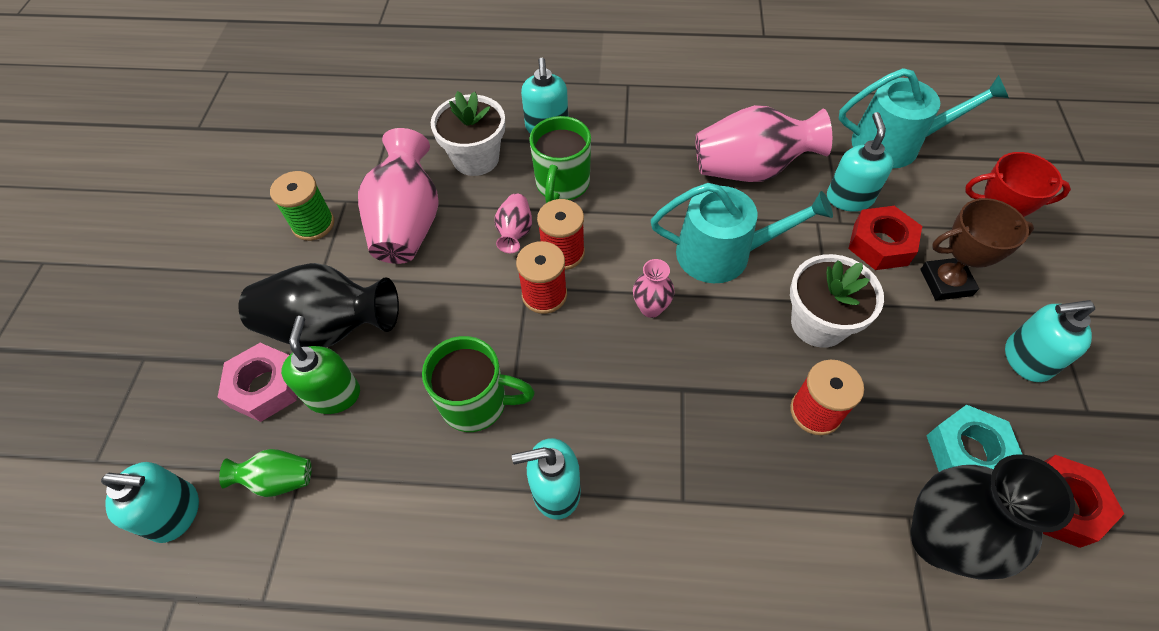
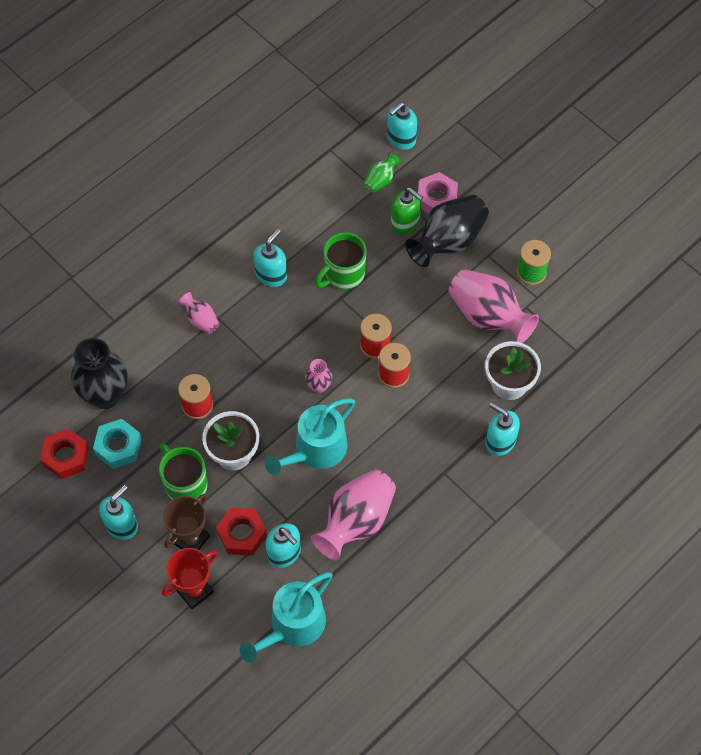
camera: 130 degrees right, 5 degrees up
(515, 232) = (430, 362): pink vase -> pink vase (201, 320)
(562, 185) = (443, 412): green mug -> green mug (185, 484)

